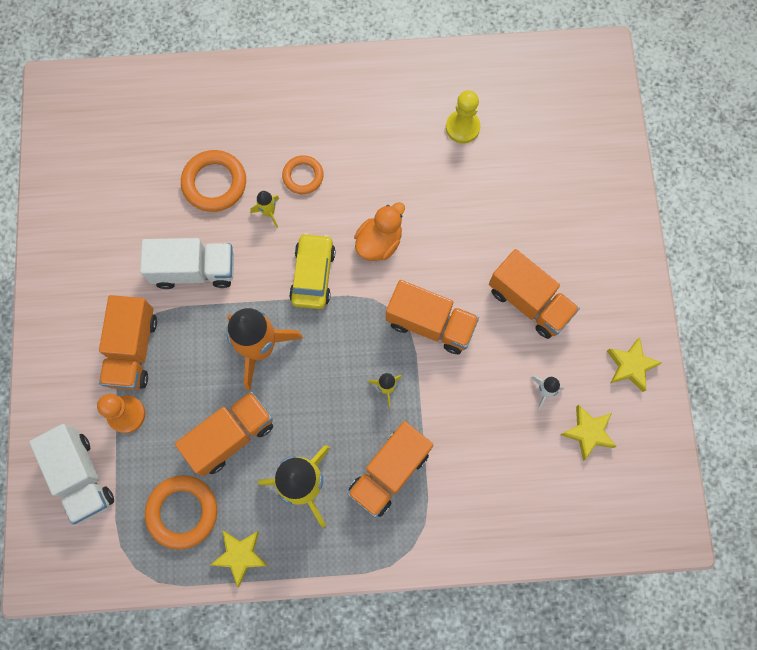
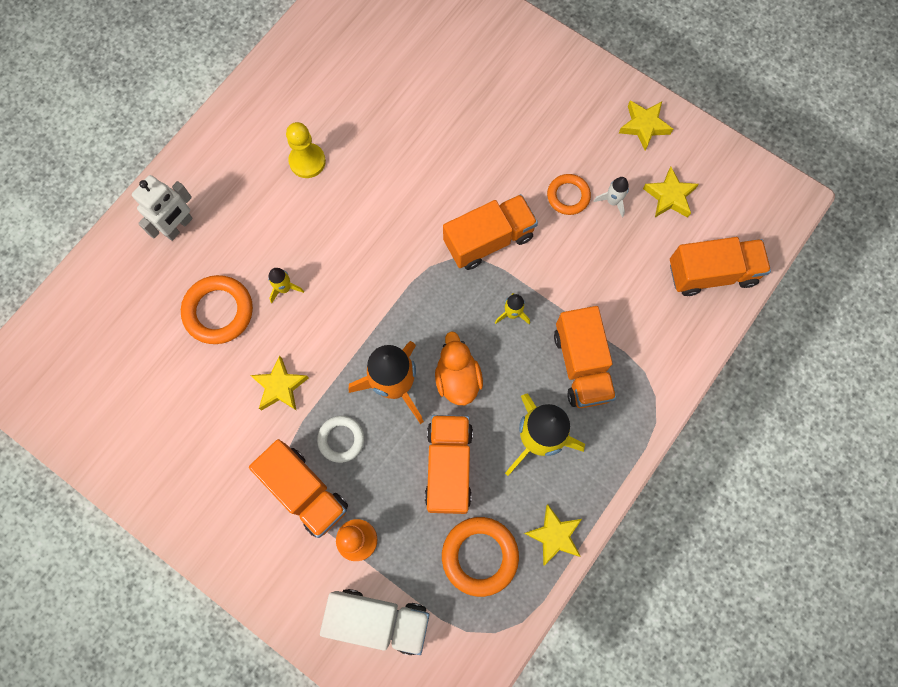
camera: 50 degrees left, 0 degrees up
(190, 343) = (341, 439): none -> white ring
(194, 270) = (280, 386): white truck -> yellow star
(253, 105) = (179, 226): none -> white robot
(303, 176) = (278, 237): orange ring -> orange ring (568, 196)
(313, 275) = (370, 296): yellow car -> none
(379, 242) = (388, 224): orange duck -> orange duck (457, 378)
(462, 127) = (350, 88): yellow pawn -> yellow pawn (307, 161)
(529, 302) = (534, 155): orange truck -> orange truck (711, 273)

